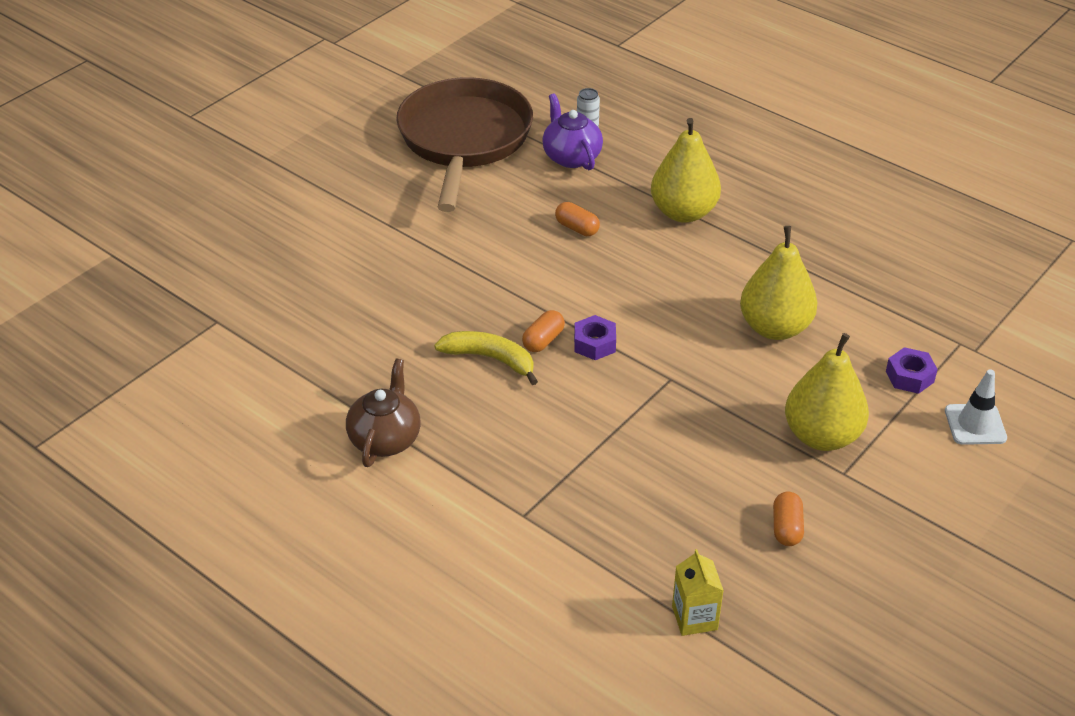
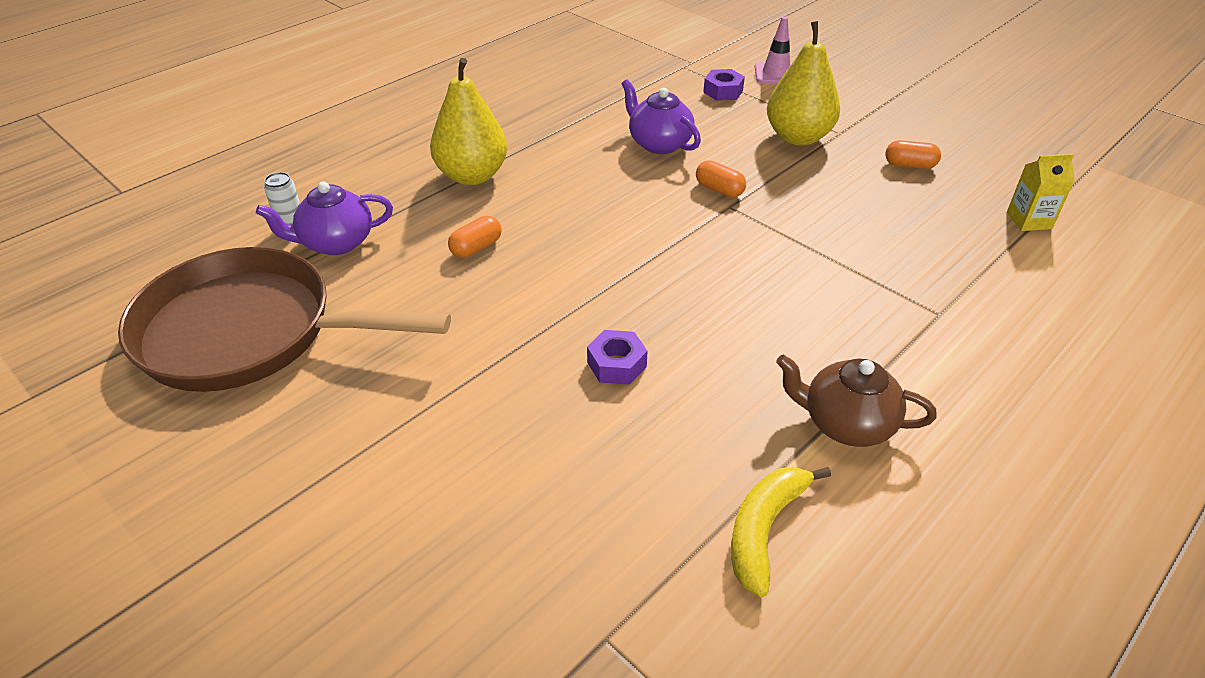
camera: 85 degrees left, 0 degrees up
(490, 359) = (700, 327): yellow banana -> yellow banana (764, 529)
(543, 340) = (670, 284): orange capsule -> orange capsule (719, 190)
(594, 344) = (677, 249): purple nut -> purple nut (616, 364)
(775, 328) = (659, 144): yellow pear -> purple teapot
(975, 424) = (776, 74): white traffic cone -> pink traffic cone

